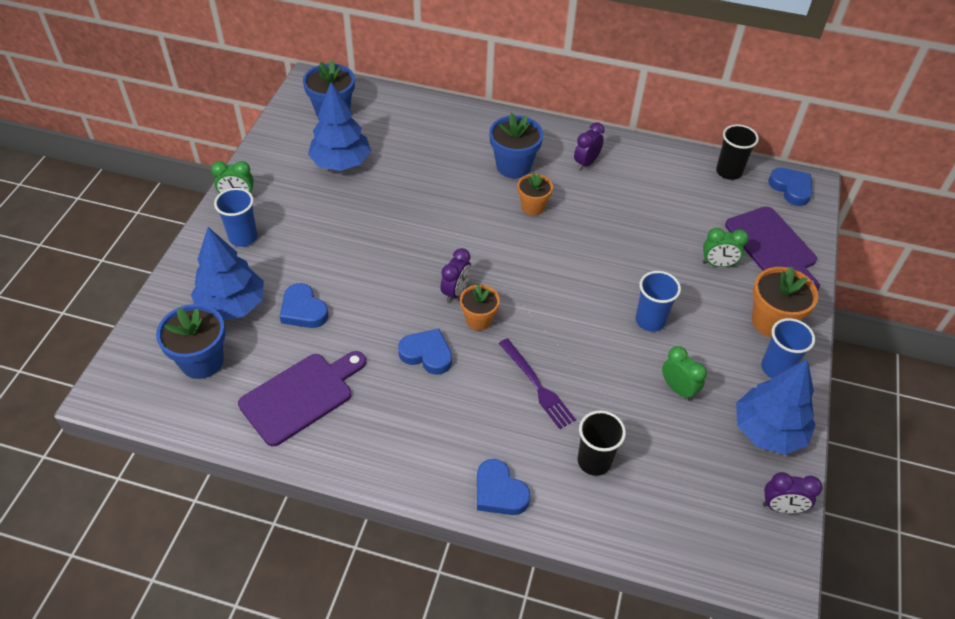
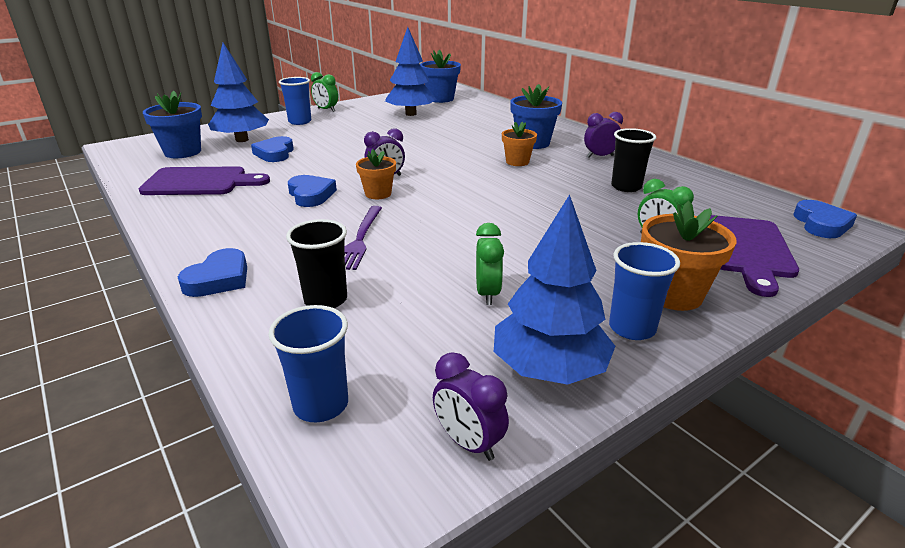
camera: 40 degrees right, 20 degrees down
(499, 492) = (219, 279): blue heart -> blue heart turned 150 degrees counterclockwise
(650, 320) = (528, 244): blue cup -> blue cup (321, 405)
(728, 172) = (749, 196): black cup -> black cup (626, 187)

